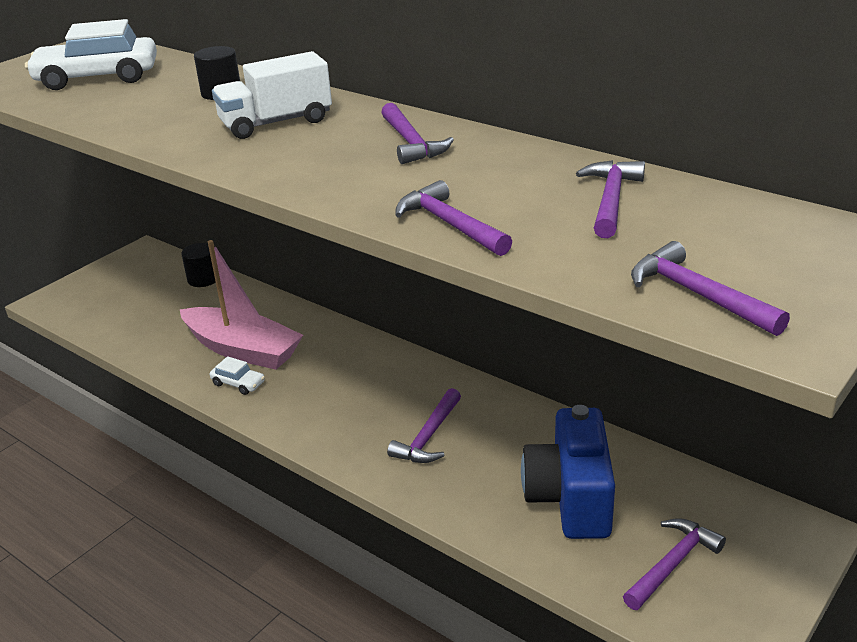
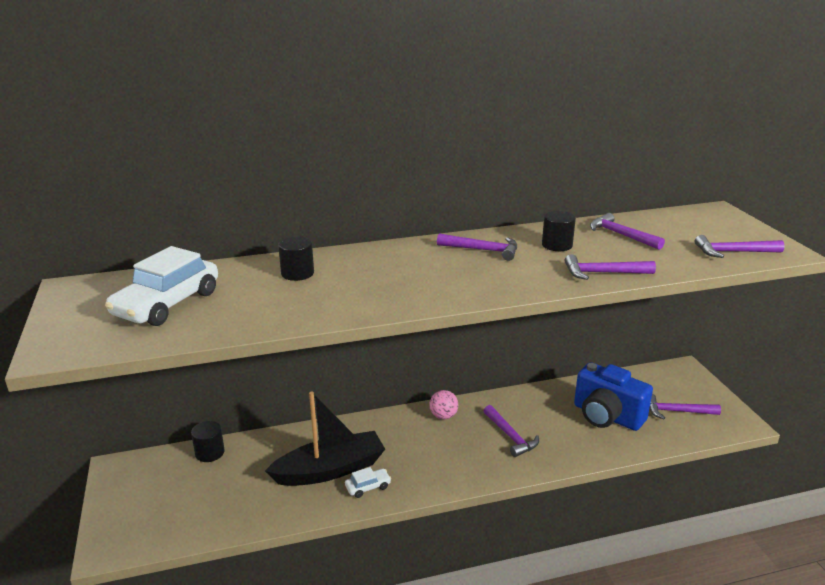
camera: 55 degrees left, 5 degrees down
(243, 350) = (330, 470): pink boat -> black boat
(276, 123) = (386, 272): white truck -> none
(410, 373) = (443, 416): none -> pink ball
(498, 174) = (557, 245): none -> black cylinder
(672, 564) = (677, 411): purple hammer -> purple hammer turned 75 degrees counterclockwise

